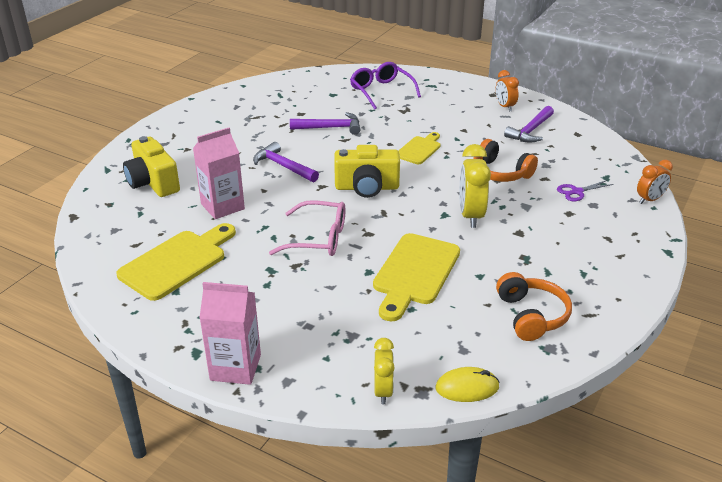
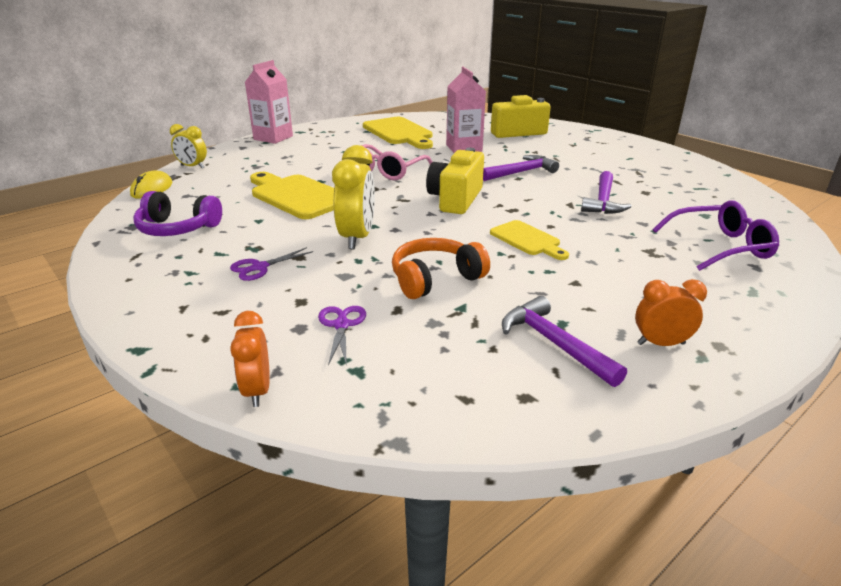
camera: 110 degrees right, 5 degrees down
(471, 216) = (357, 238): yellow clock -> yellow clock turned 75 degrees clockwise
(531, 315) = (177, 228): orange headphones -> purple headphones
(549, 244) = (259, 267): none -> purple scissors

